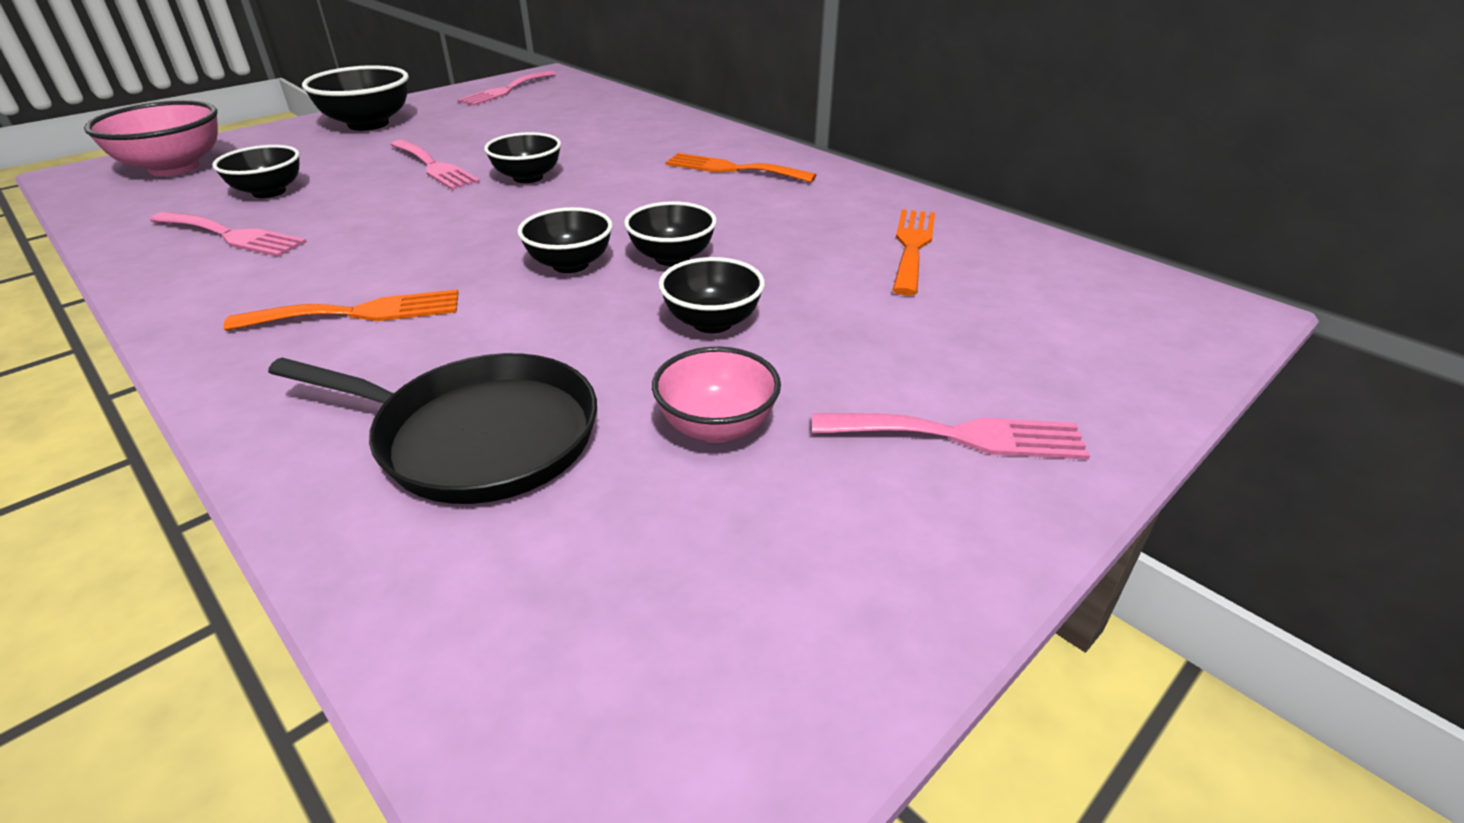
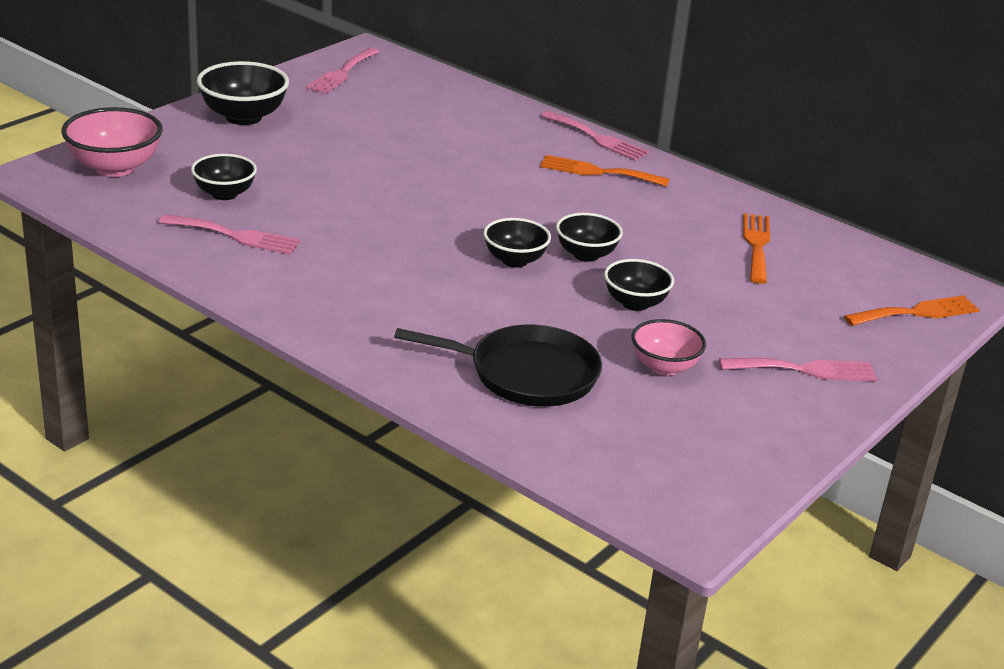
camera: 10 degrees left, 5 degrees down
(359, 313) = (389, 298): orange fork -> orange fork (917, 312)
(434, 167) = (344, 168): pink fork -> pink fork (597, 138)
(528, 177) = (432, 180): black bowl -> none

